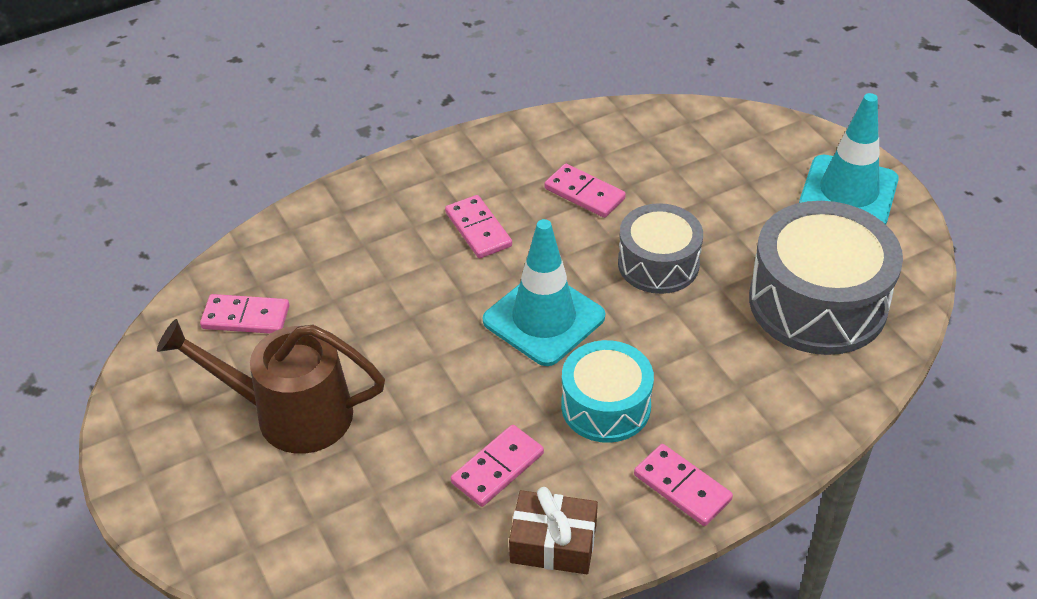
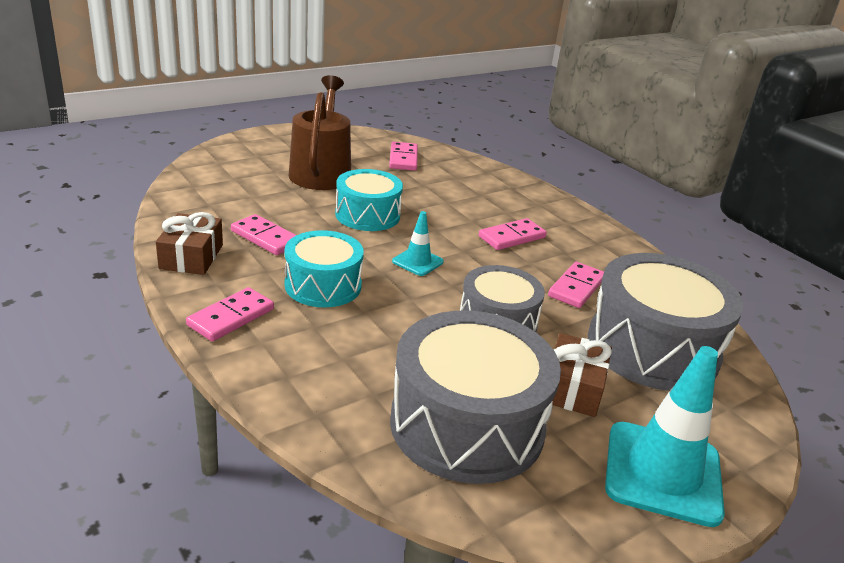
camera: 80 degrees right, 15 degrees down
(428, 362) = (367, 215): none -> turquoise drum
(544, 319) = (417, 262): turquoise traffic cone -> turquoise traffic cone, size x0.50
(683, 161) = (652, 347): none -> grey drum
(753, 225) = (573, 388): none -> brown gift

